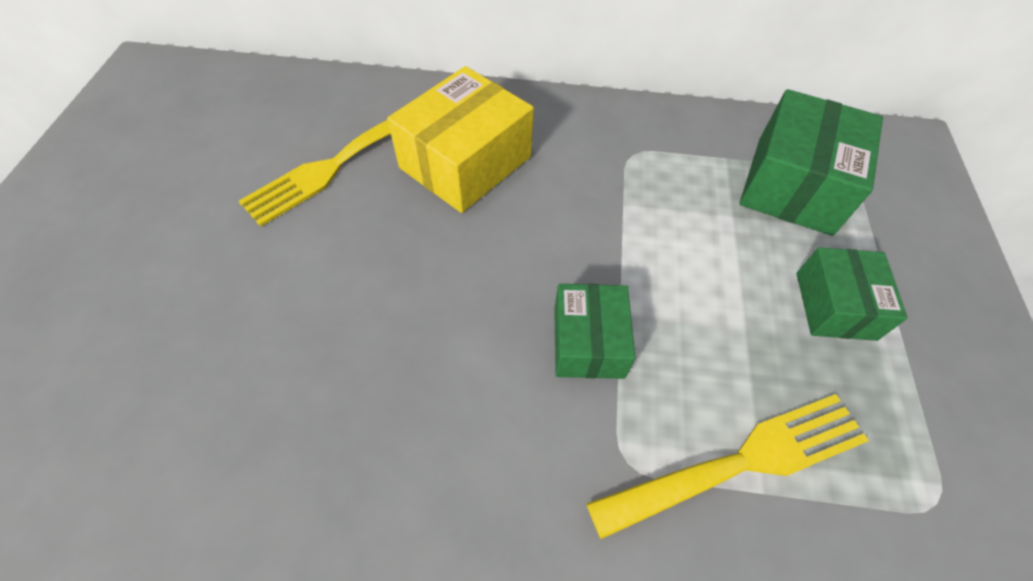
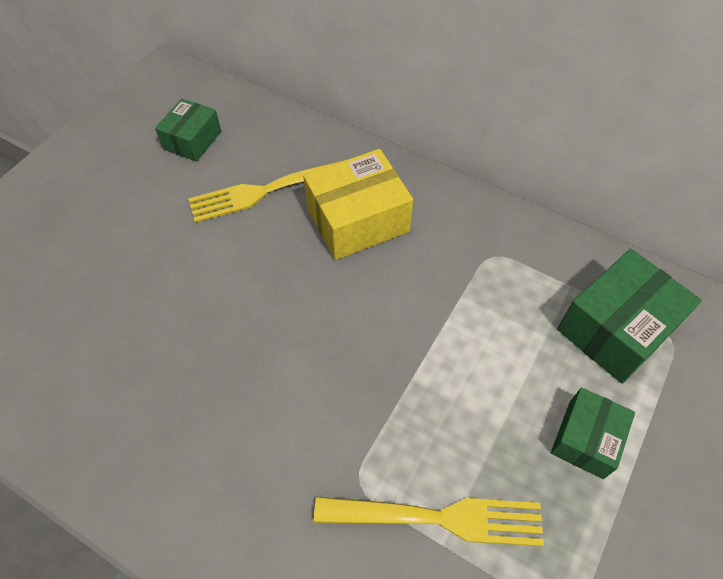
camera: 25 degrees right, 0 degrees up
(588, 342) = (377, 390): green box -> green box (192, 140)

